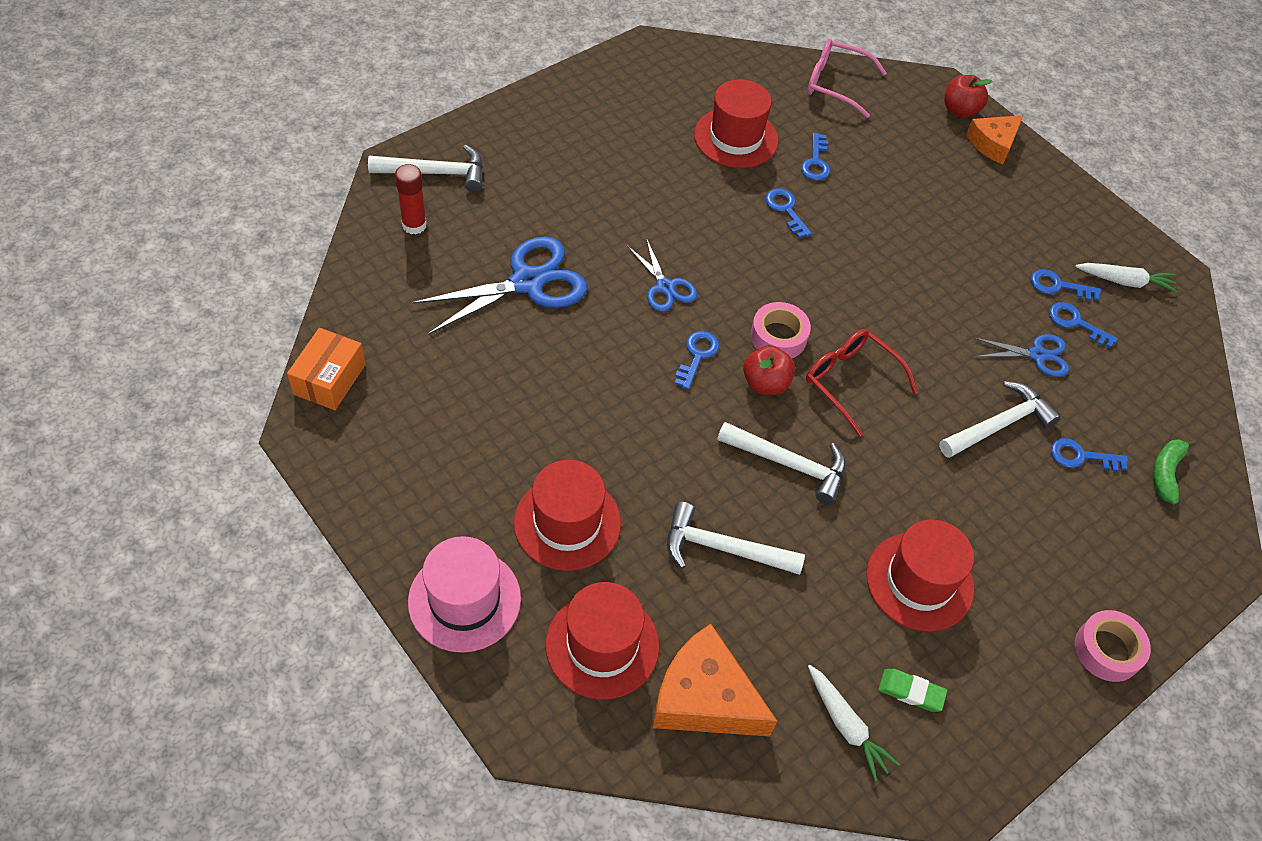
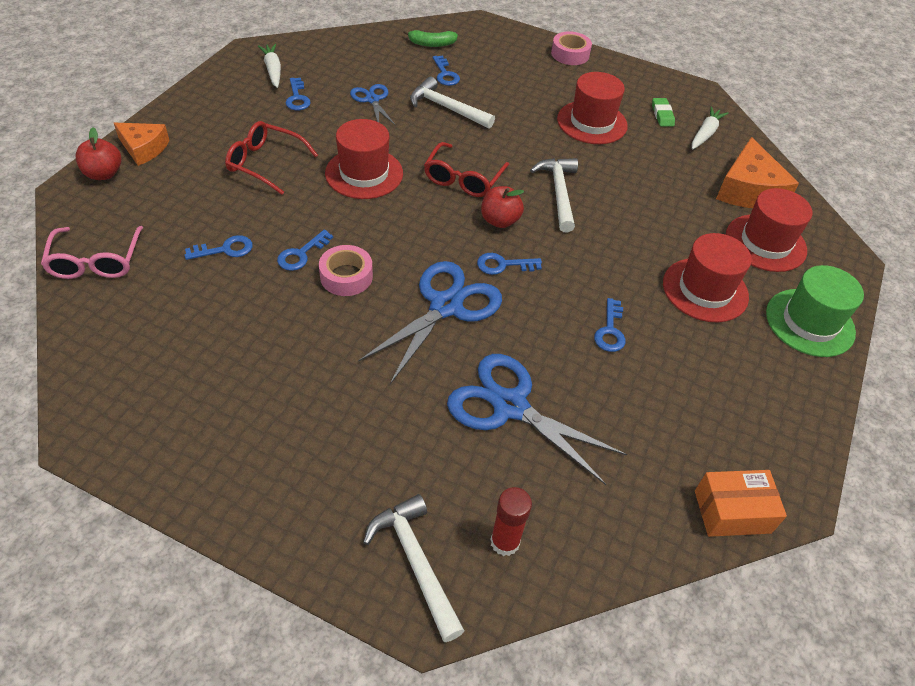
camera: 115 degrees left, 5 degrees down
(464, 600) = (810, 322): pink hat -> green hat
(665, 287) = (446, 306): blue scissors -> blue scissors, size x1.80
(723, 548) = (649, 207): white hammer -> none
(736, 138) = (217, 314): red hat -> red hat (364, 173)
(778, 337) = (449, 224): pink tape -> pink tape (346, 276)
(938, 224) = (265, 163): none -> red glasses
(1076, 323) = (329, 87): blue key -> blue key (610, 330)

